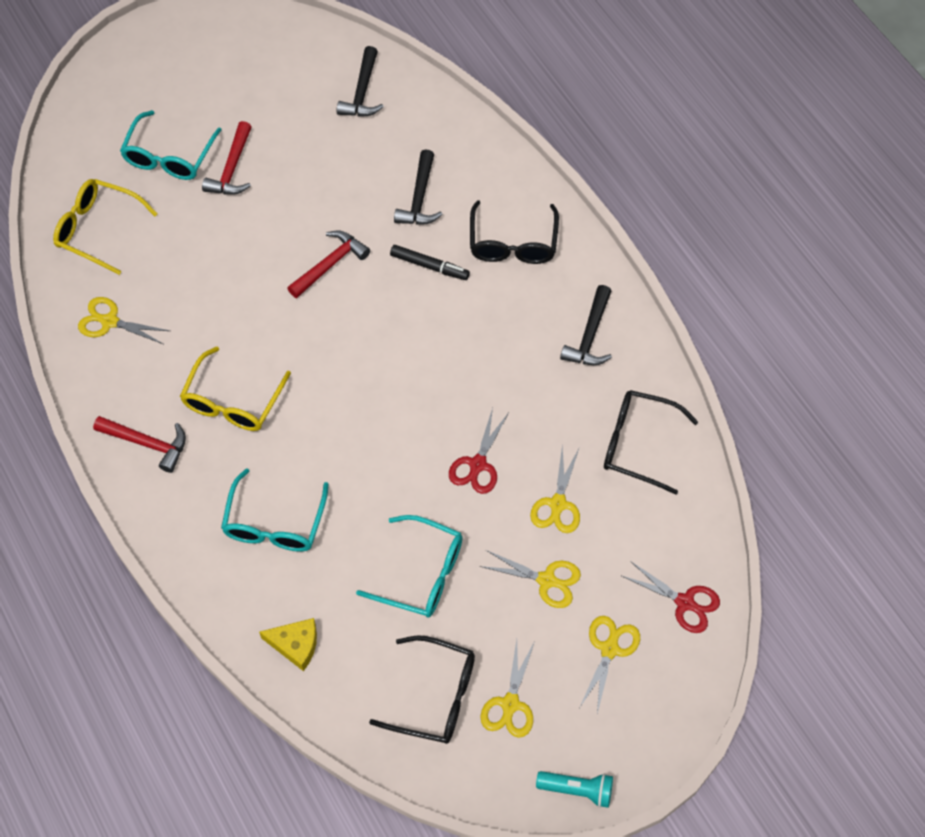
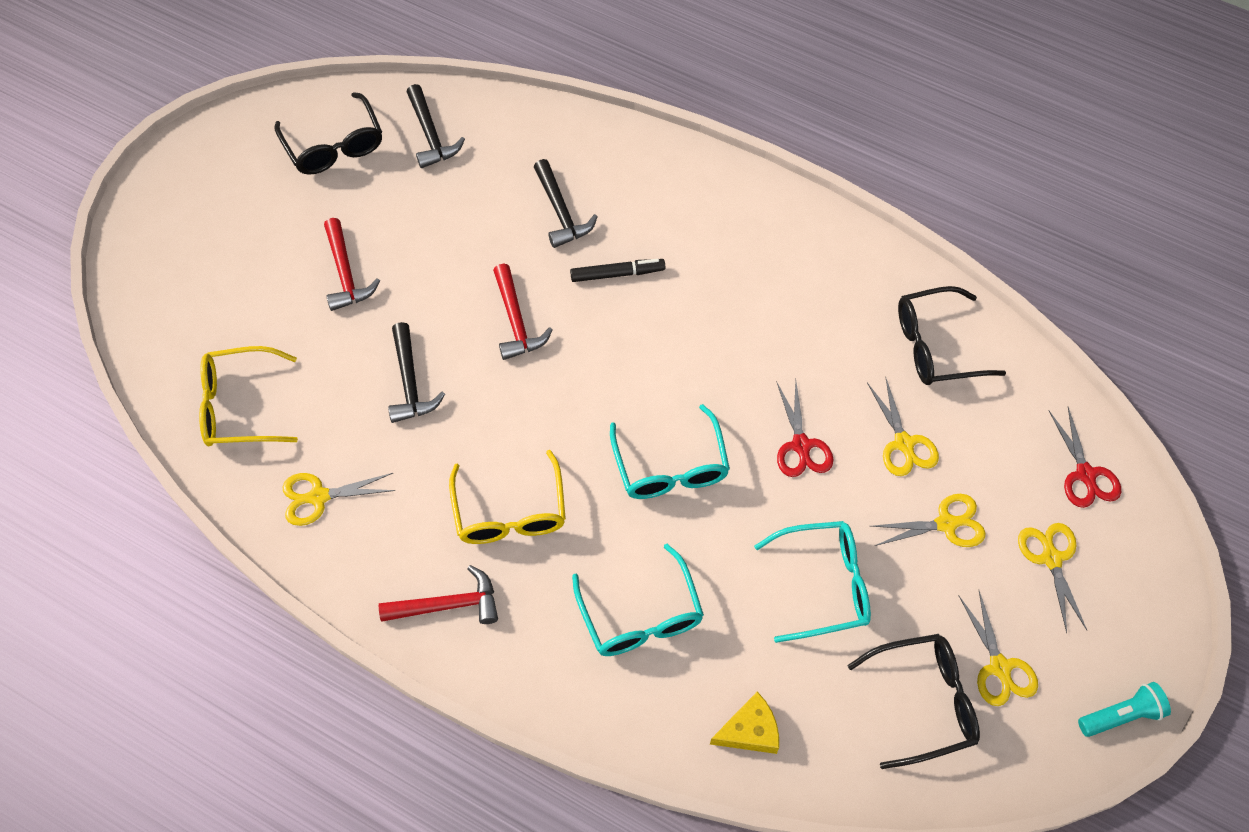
camera: 30 degrees left, 0 degrees up
(169, 156) = (268, 292): turquoise glasses -> turquoise glasses (670, 466)
(330, 264) = (516, 321): red hammer -> red hammer turned 150 degrees clockwise
(513, 243) = (683, 212): black glasses -> black glasses (334, 145)
(589, 335) = (818, 265): black hammer -> black hammer (410, 382)
(684, 602) = (1085, 474): red scissors -> red scissors turned 75 degrees clockwise

